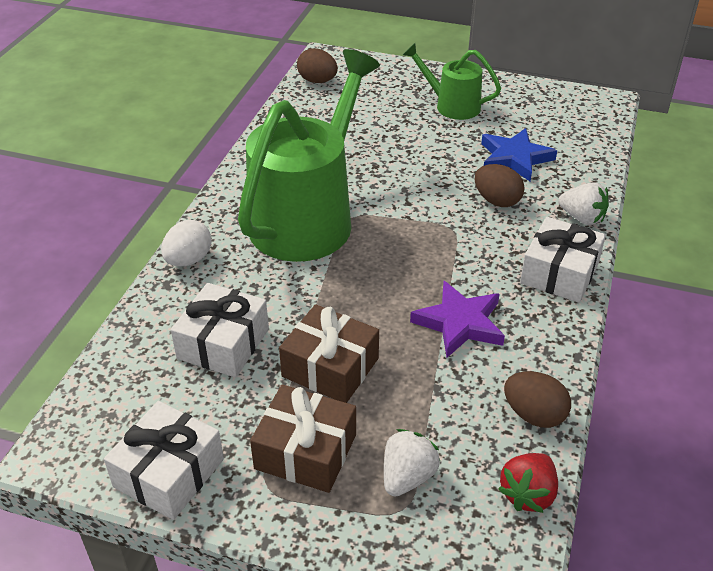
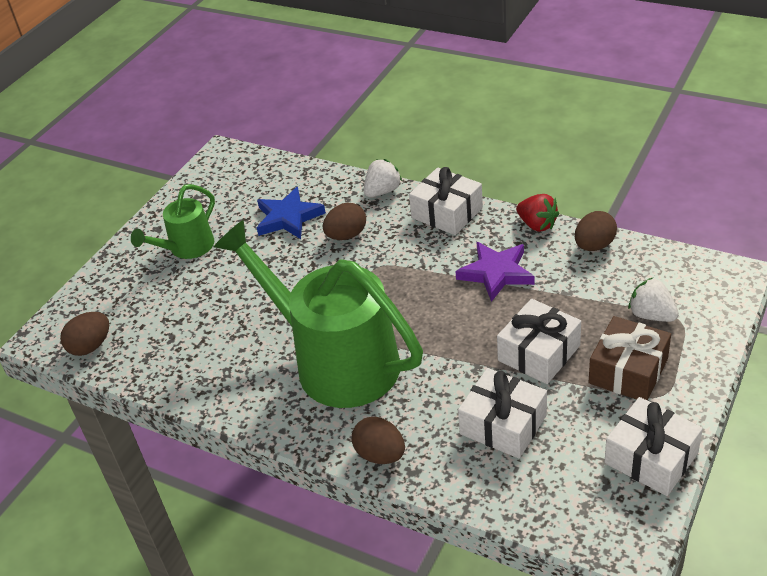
camera: 75 degrees left, 0 degrees up
(189, 260) = (380, 455): white egg -> brown egg
(330, 367) = (539, 353): brown gift -> white gift
(528, 494) = (664, 257): red strawberry -> red strawberry (537, 225)

